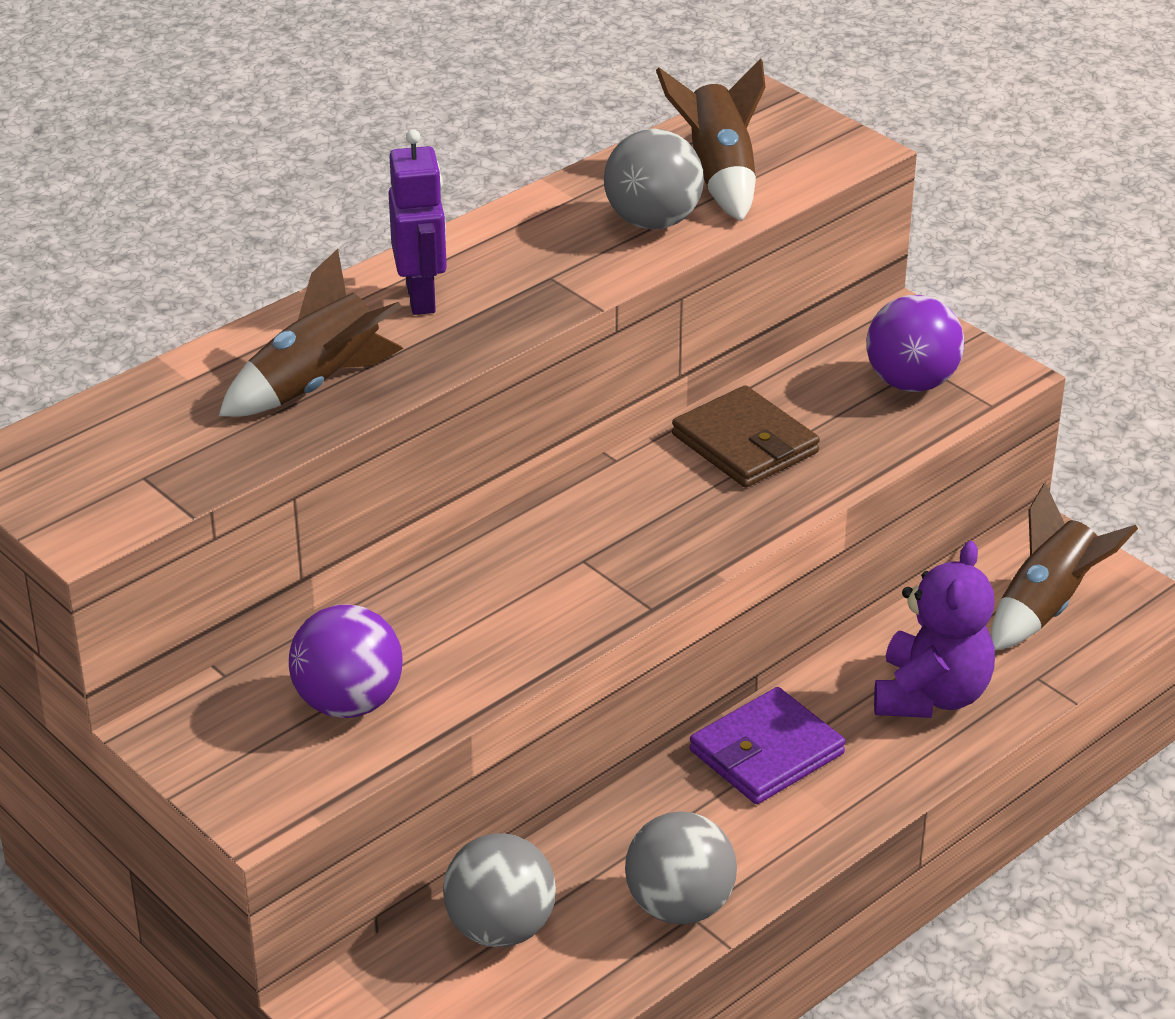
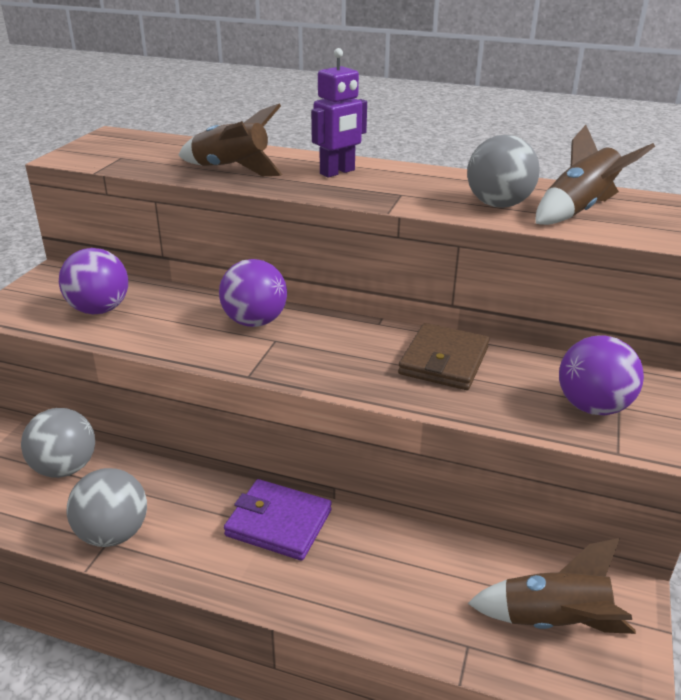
camera: 60 degrees right, 5 degrees down
(519, 563) = (254, 322): none -> purple ball
(931, 695) = (395, 587): purple teddy bear -> none

